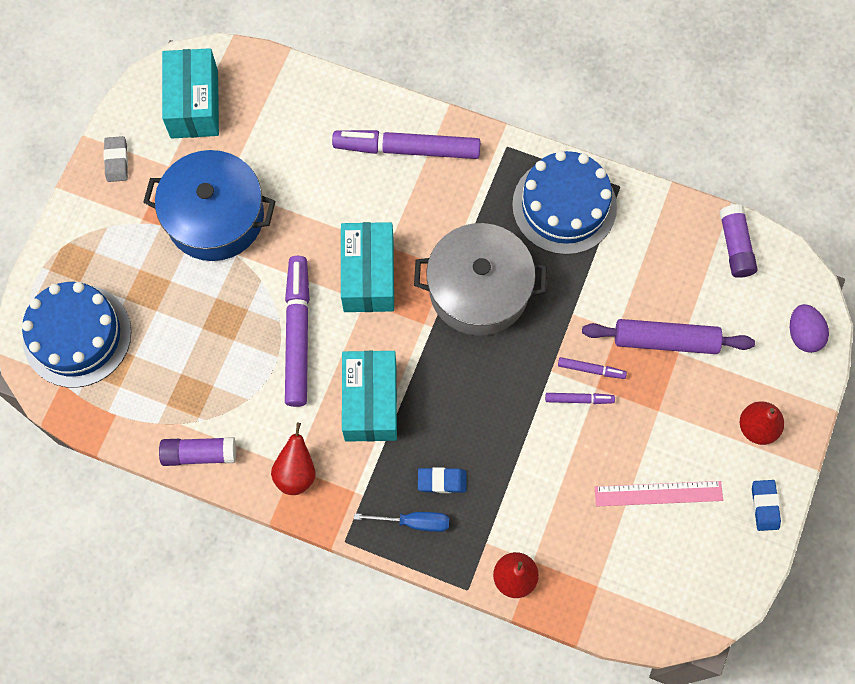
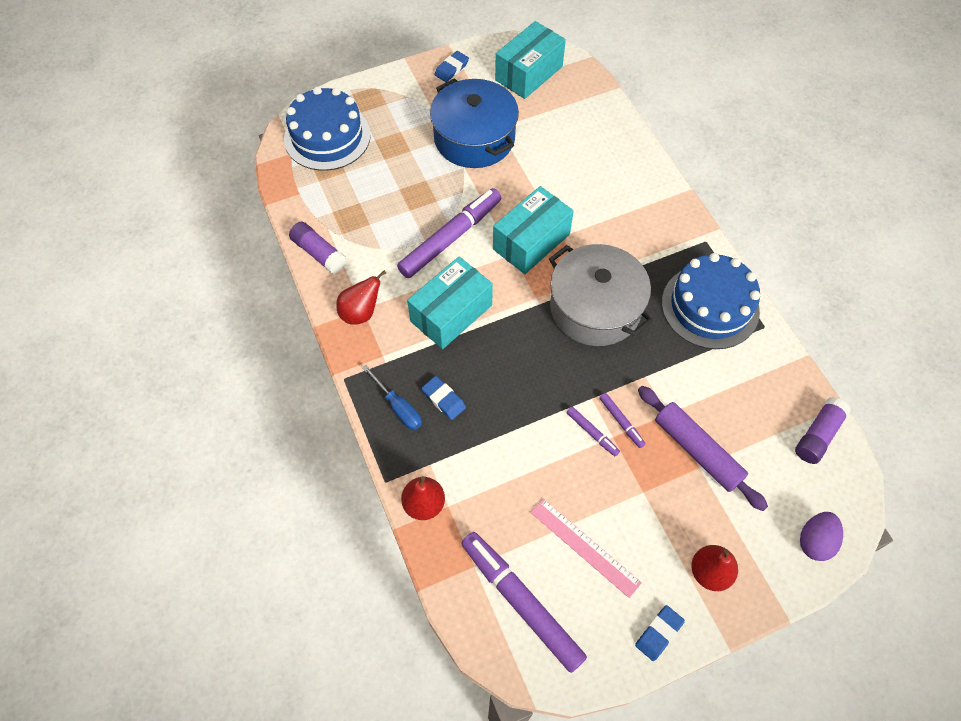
camera: 45 degrees right, 10 degrees down
(116, 161) = (451, 69): grey eraser -> blue eraser
(407, 149) = (635, 192): purple marker -> purple marker (521, 602)

